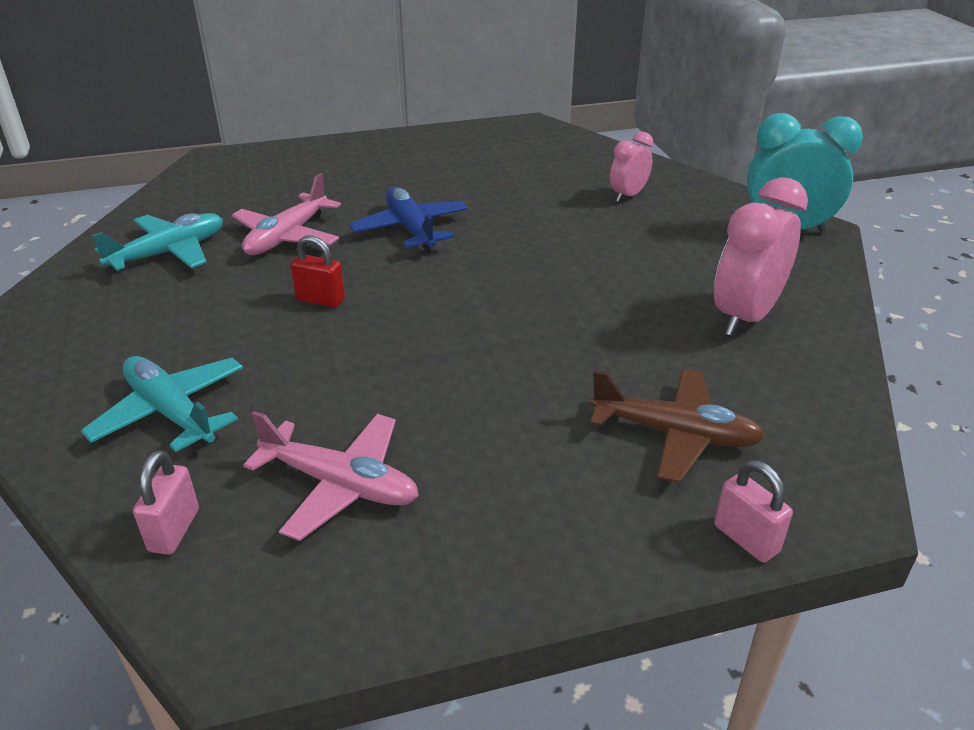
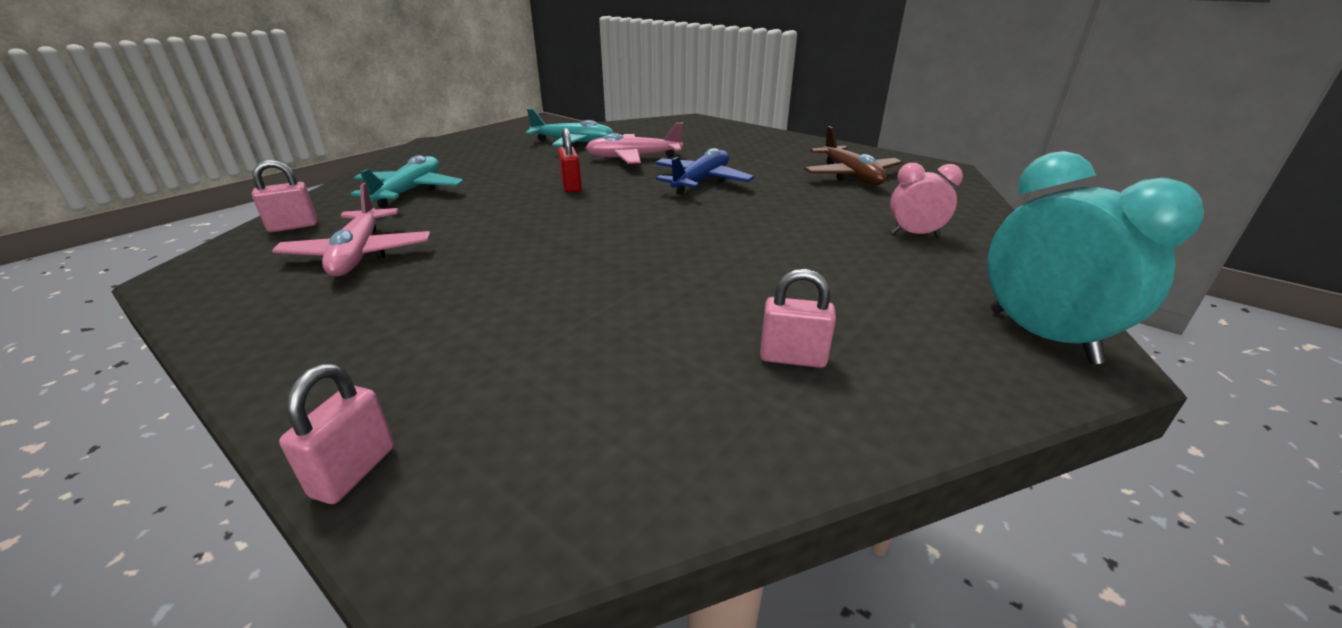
camera: 55 degrees right, 5 degrees down
(675, 434) = (519, 373): brown plane -> brown plane (850, 176)
(745, 317) = (792, 358): pink clock -> pink padlock

